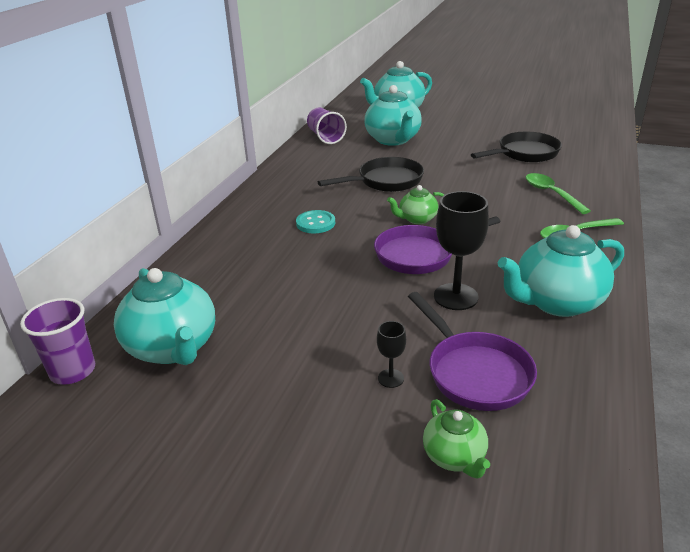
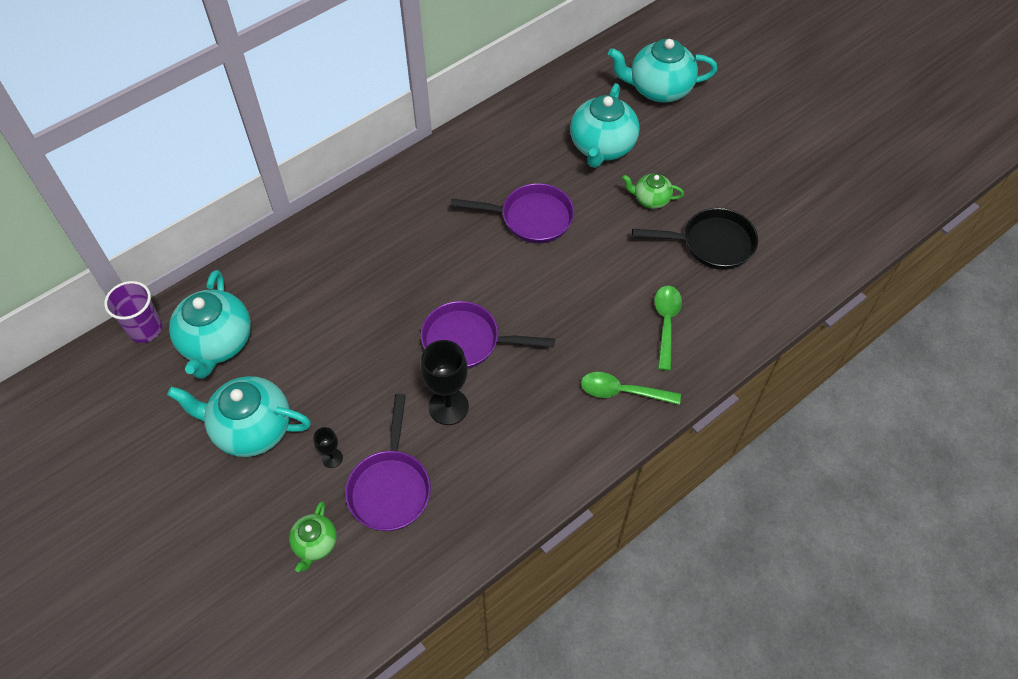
camera: 30 degrees right, 25 degrees up
(315, 223) = (418, 250): turquoise button -> none
(325, 137) = (539, 106): purple cup -> none
(385, 181) = (531, 218): black pan -> purple pan
(417, 219) = (507, 292): green teapot -> green teapot (650, 199)
(556, 302) = (518, 458): turquoise teapot -> turquoise teapot (251, 428)

